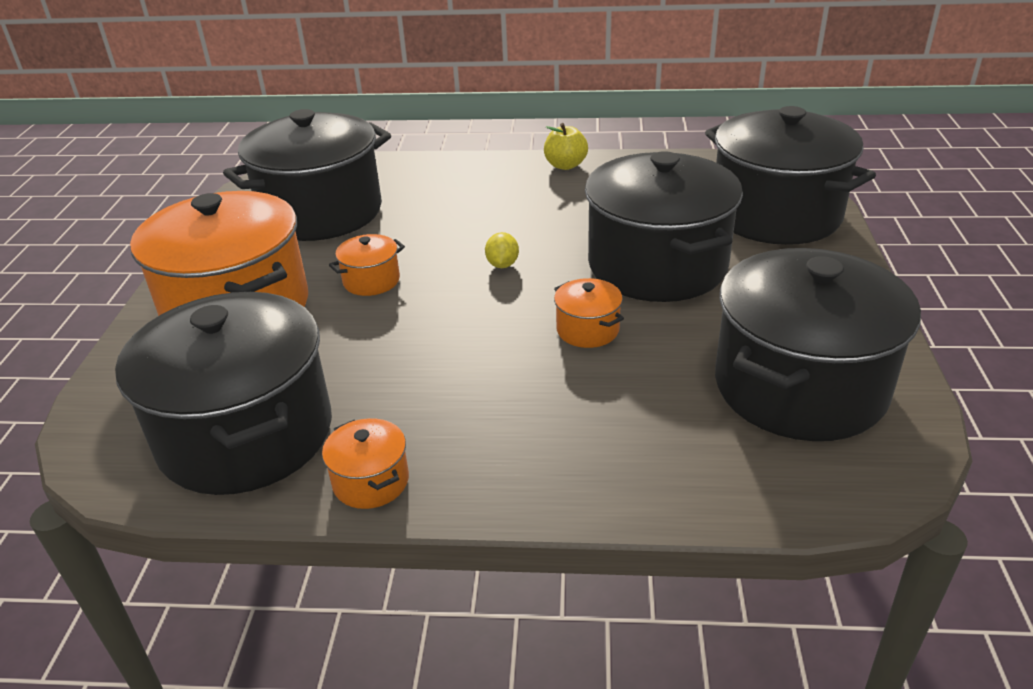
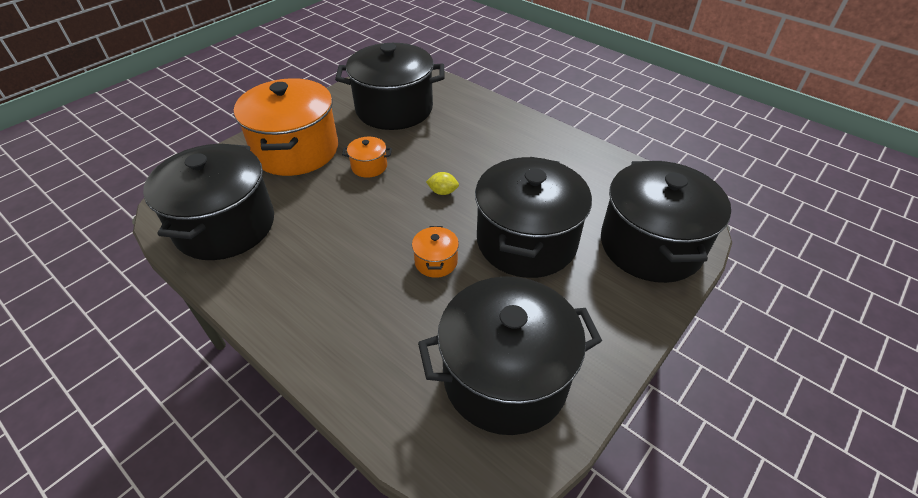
camera: 35 degrees right, 10 degrees up
(371, 481) = (241, 286): orange pot -> none
(502, 264) = (443, 192): yellow lemon -> yellow lemon turned 60 degrees clockwise
(565, 165) = (559, 139): yellow apple -> none

